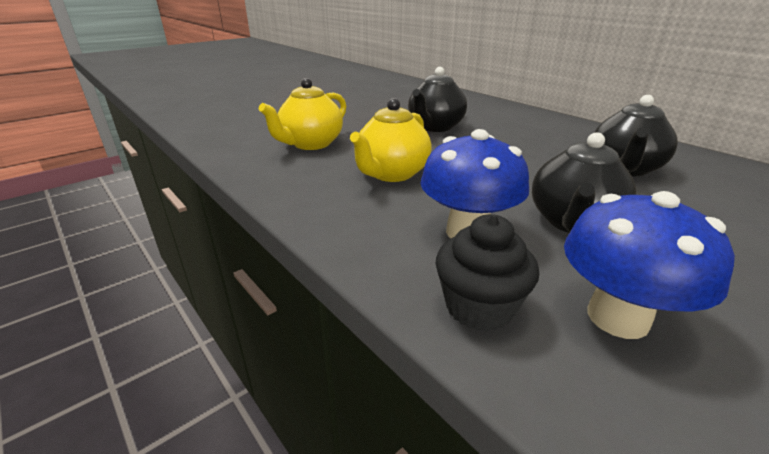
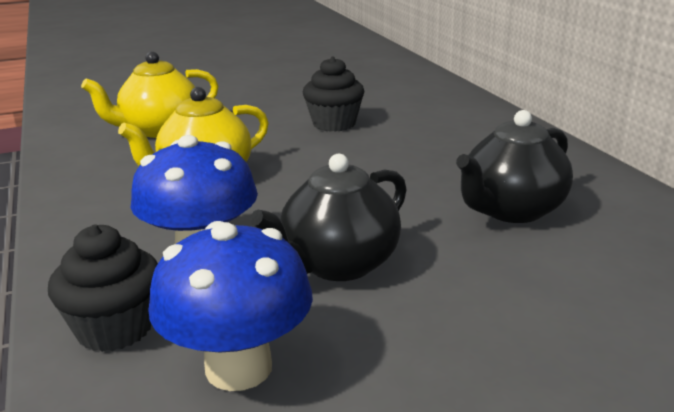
camera: 20 degrees right, 5 degrees down
(435, 127) = (334, 124): black teapot -> black cupcake

